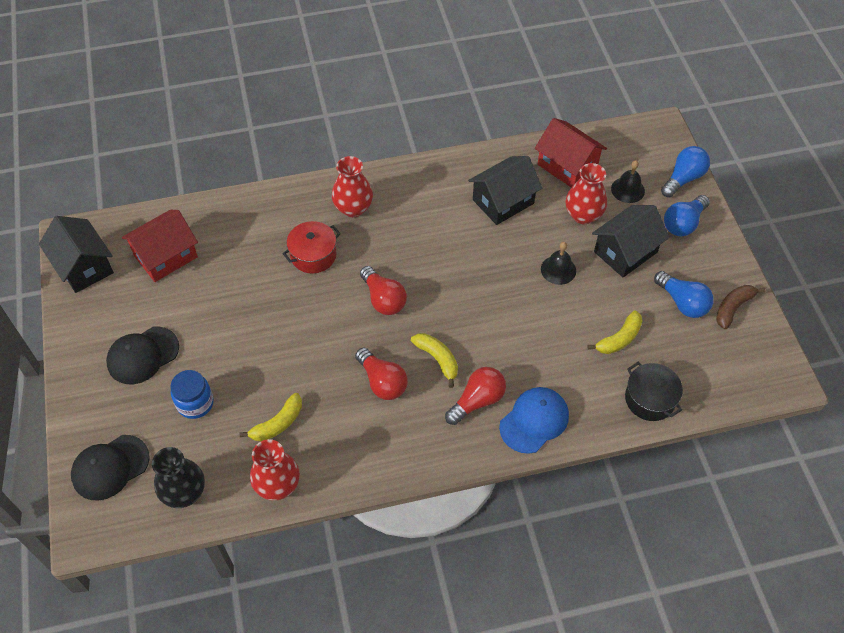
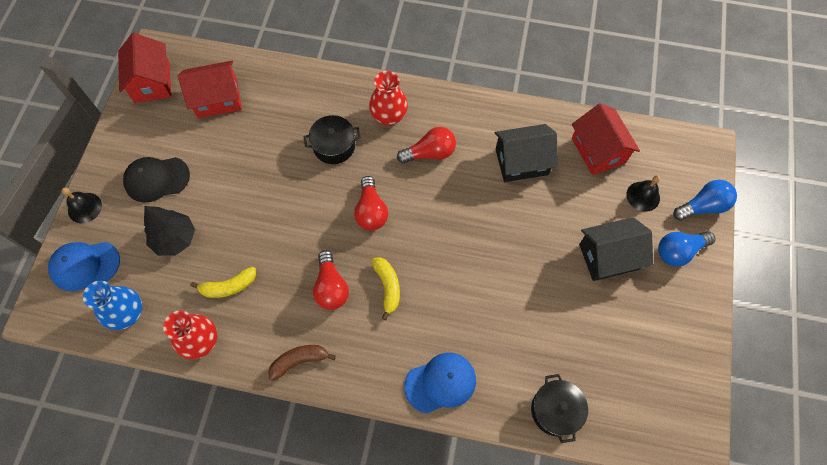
camera: 25 degrees right, 10 degrees up
(83, 266) = (152, 82): black house -> red house
(110, 467) = (85, 265): black cap -> blue cap
(184, 492) = (128, 313): black vase -> blue vase
(195, 403) = (175, 239): blue jar -> black tree
(313, 255) = (334, 146): red pot -> black pot
(477, 401) = (401, 341): red light bulb -> red light bulb (430, 153)
(558, 270) = (537, 248): black bell -> black bell (84, 208)
(583, 215) = (588, 204): red vase -> none
(619, 339) = (558, 339): yellow banana -> none
(682, 302) = (636, 329): blue light bulb -> none
(733, 308) = (682, 356): brown banana -> brown banana (299, 361)

